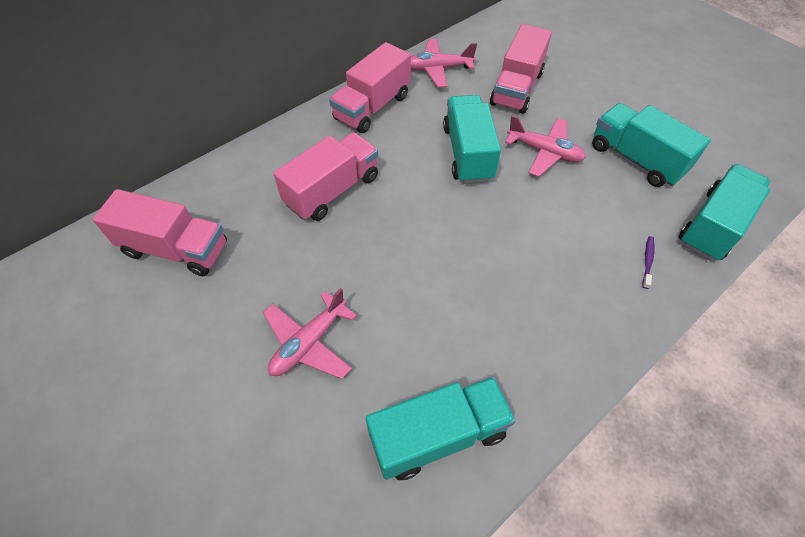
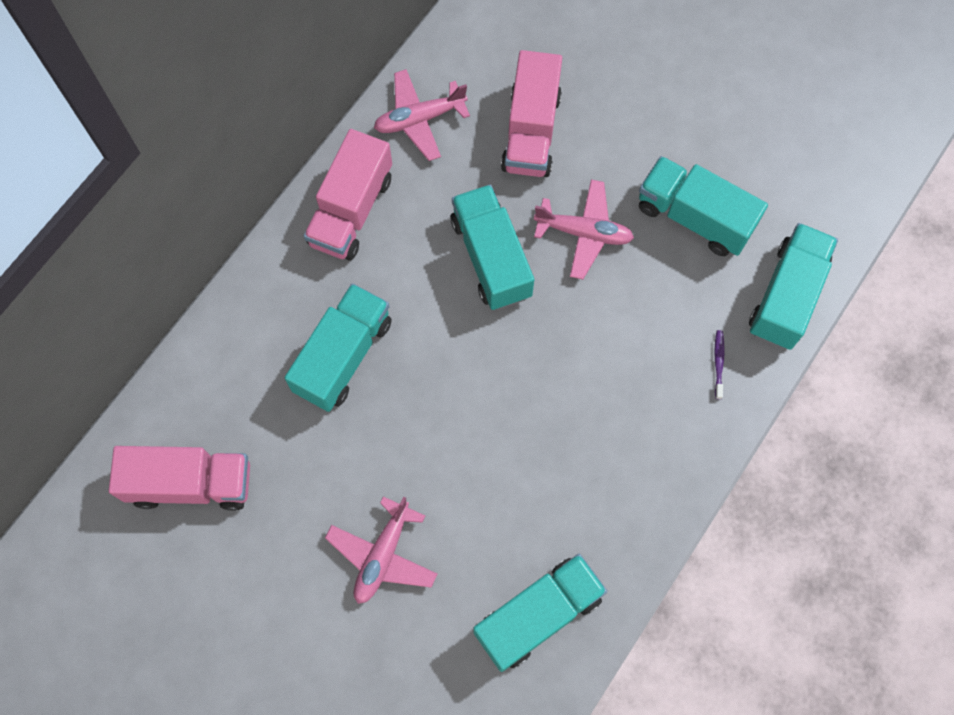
camera: 15 degrees left, 15 degrees up
(332, 191) = (343, 356): pink truck -> turquoise truck

